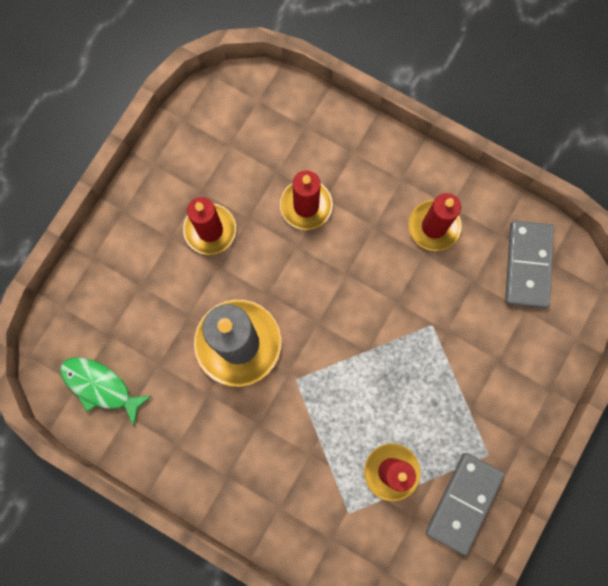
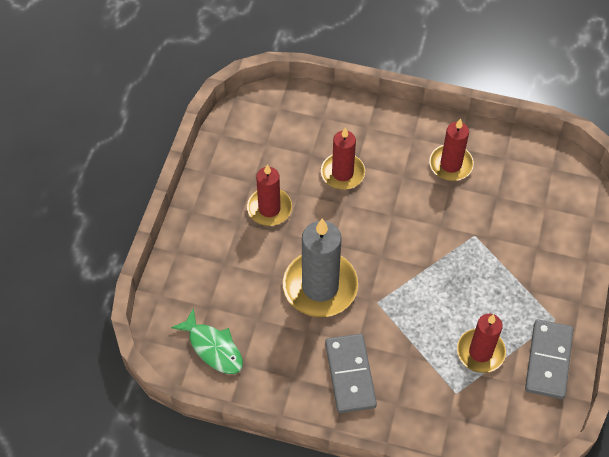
camera: 15 degrees left, 20 degrees down
(101, 386) = (213, 348): green fish -> green fish turned 150 degrees counterclockwise
(527, 265) = (534, 174): grey domino -> grey domino (350, 374)

